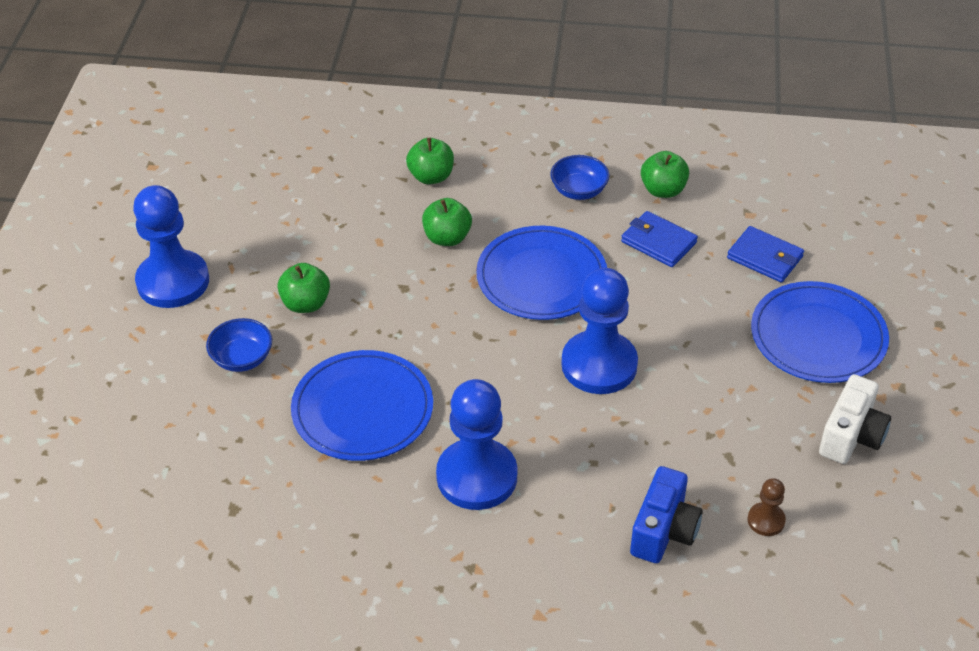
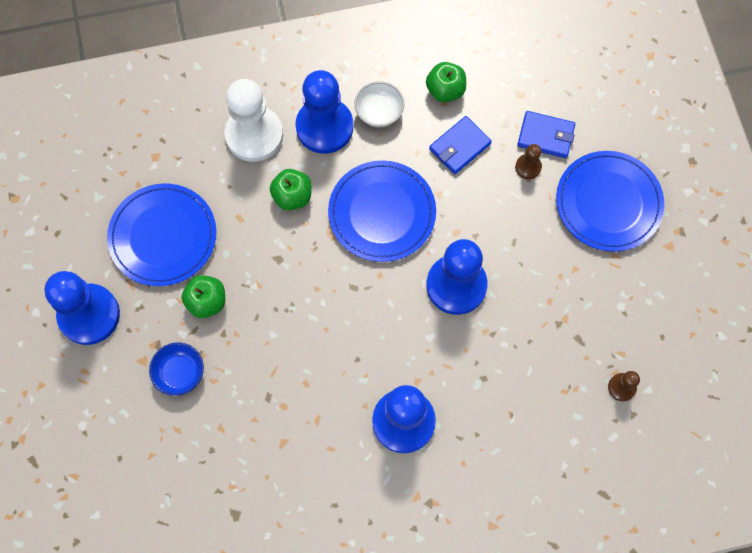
camera: 20 degrees left, 25 degrees up
(362, 409) = (294, 389): blue plate -> blue plate (163, 236)
(431, 177) = (254, 135): green apple -> white pawn
(511, 188) = (324, 127): none -> blue pawn
(579, 191) = (379, 112): blue bowl -> white bowl
(658, 242) = (459, 147): blue wallet -> blue wallet turned 60 degrees counterclockwise
(664, 531) = (554, 422): blue camera -> none
(732, 279) = (528, 167): none -> brown pawn
(851, 436) = (659, 290): white camera -> none

